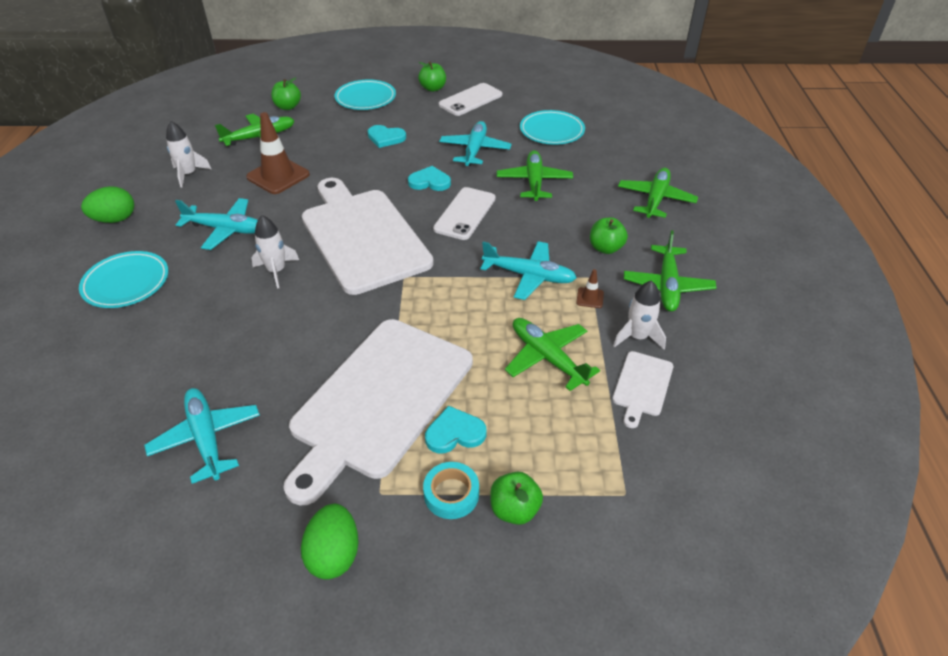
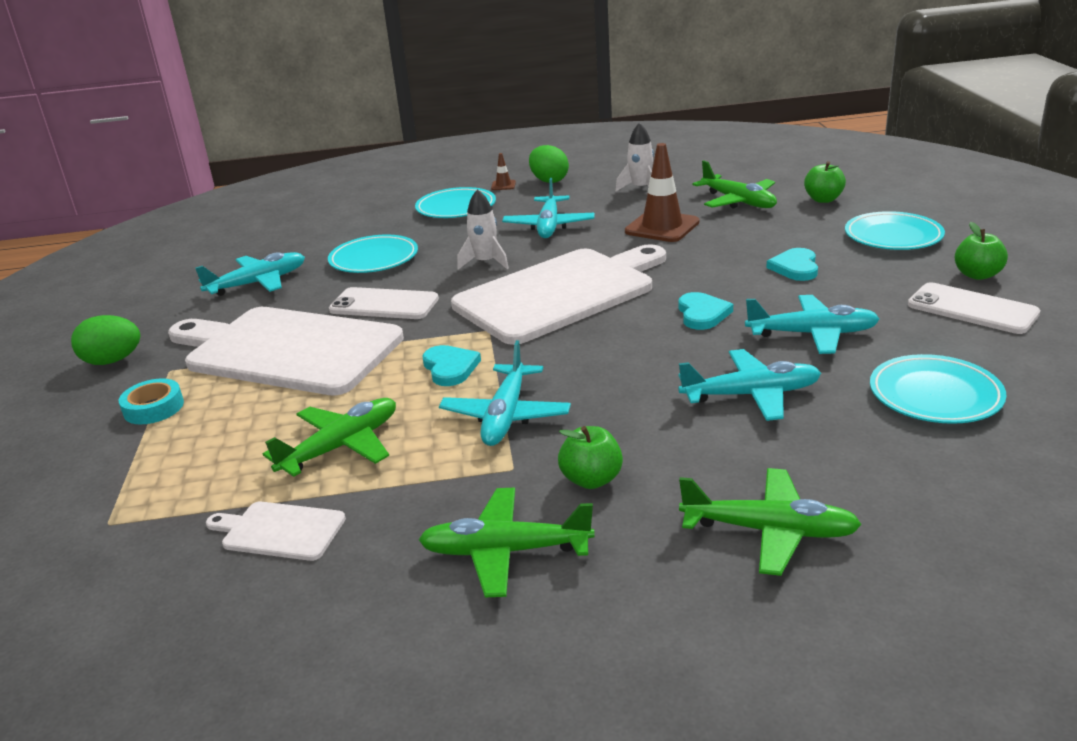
camera: 85 degrees right, 15 degrees down
(212, 344) = (374, 259): none -> turquoise plate
(455, 433) = (232, 398): turquoise heart -> turquoise heart (450, 368)
(465, 214) = (636, 350): white phone -> white phone (384, 305)
(514, 509) = (119, 447): green apple -> none
(534, 182) = (751, 395): green plane -> turquoise plane
(590, 298) = (464, 472): brown traffic cone -> brown traffic cone (503, 185)
(637, 337) = (379, 522): white rocket -> none

